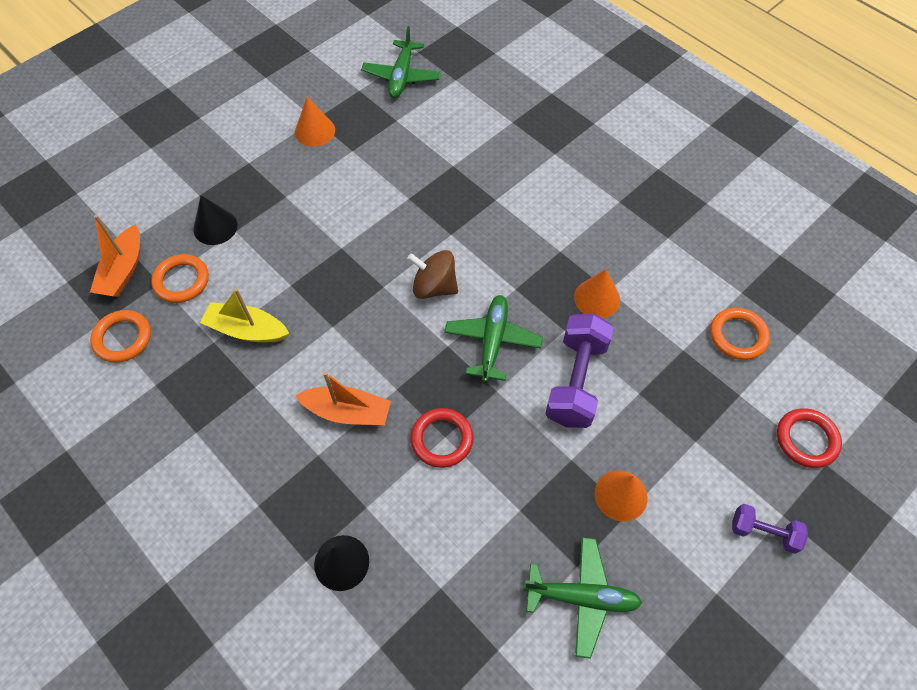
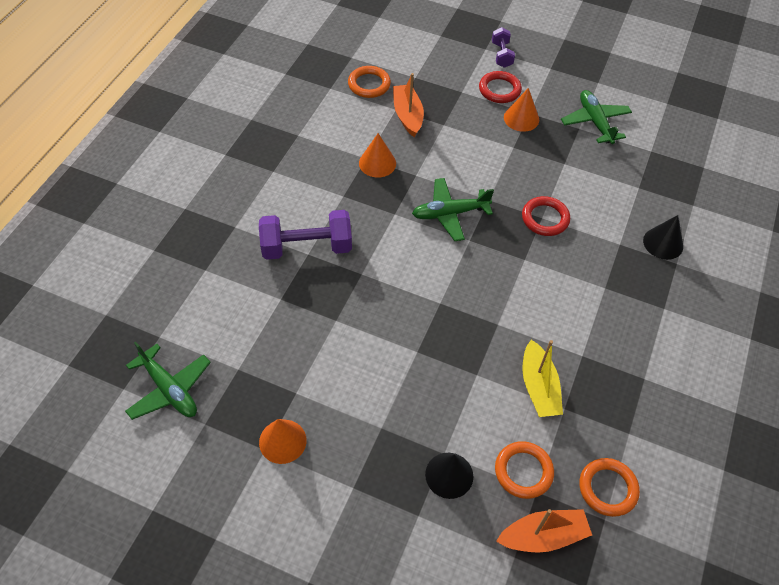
camera: 115 degrees left, 5 degrees down
(347, 412) = (562, 282): orange boat -> orange boat (407, 115)
(402, 76) = (169, 389): green plane -> green plane turned 60 degrees clockwise
(434, 287) = (421, 267): brown spinning top -> none
(576, 381) = (454, 158): purple dumbbell -> purple dumbbell (307, 247)
(806, 439) = (429, 45): red ring -> red ring (499, 90)

